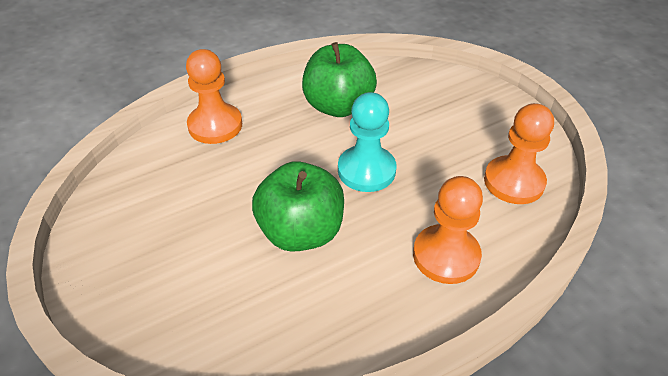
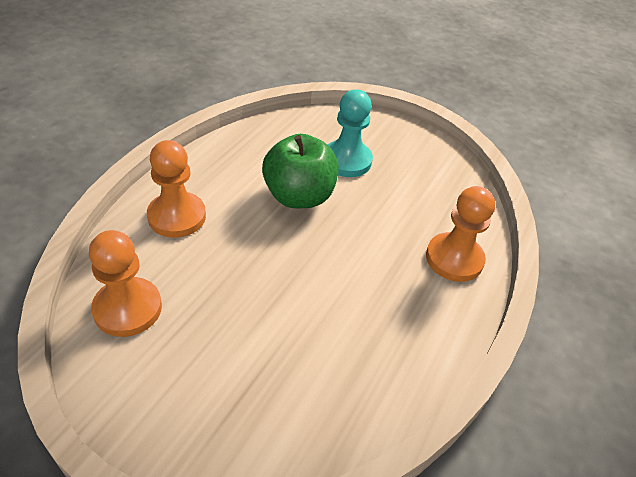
camera: 145 degrees right, 0 degrees up
(338, 106) = (361, 334): green apple -> none
(366, 170) = (281, 266): turquoise pawn -> turquoise pawn (347, 160)

